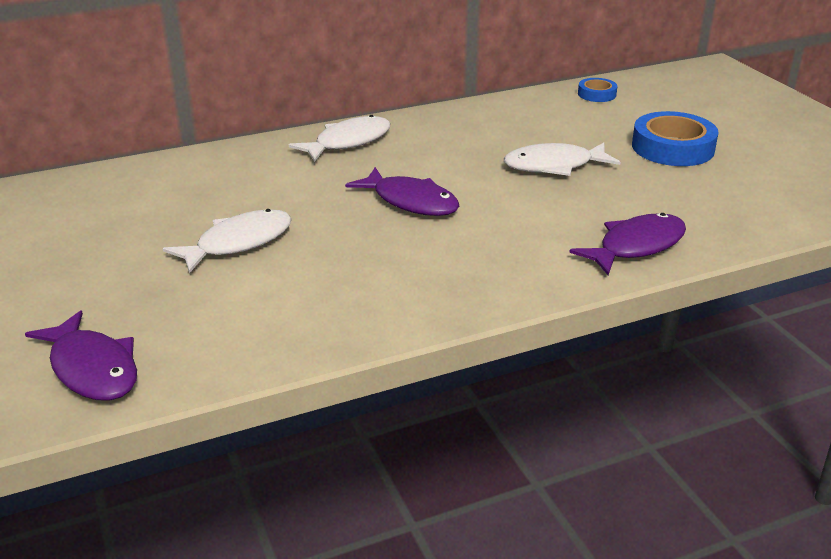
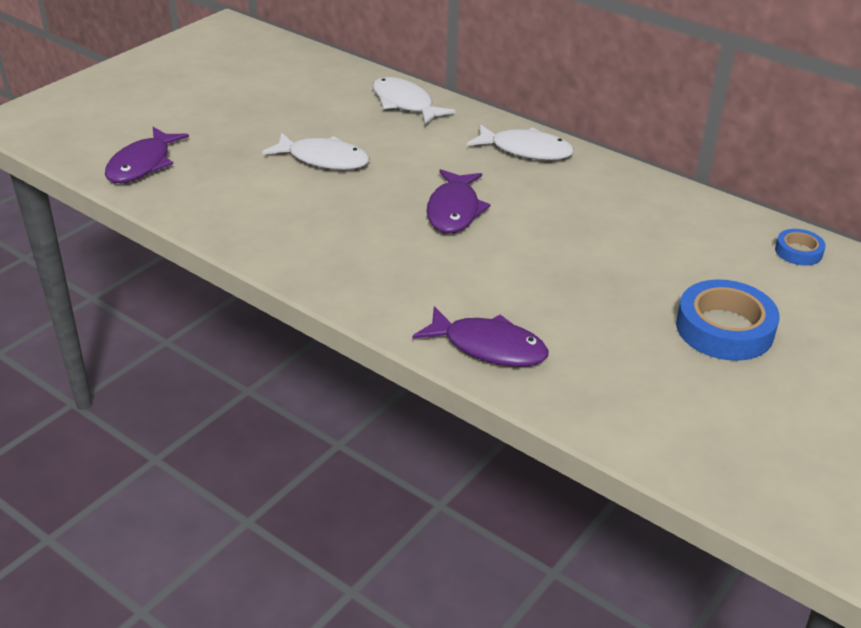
camera: 60 degrees right, 5 degrees up
(554, 166) = (598, 265): white fish -> white fish (405, 103)

